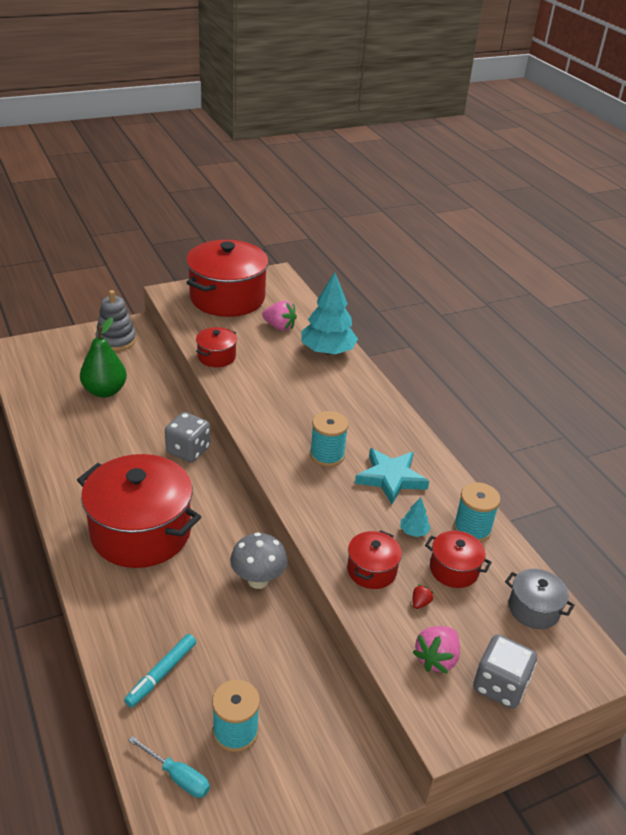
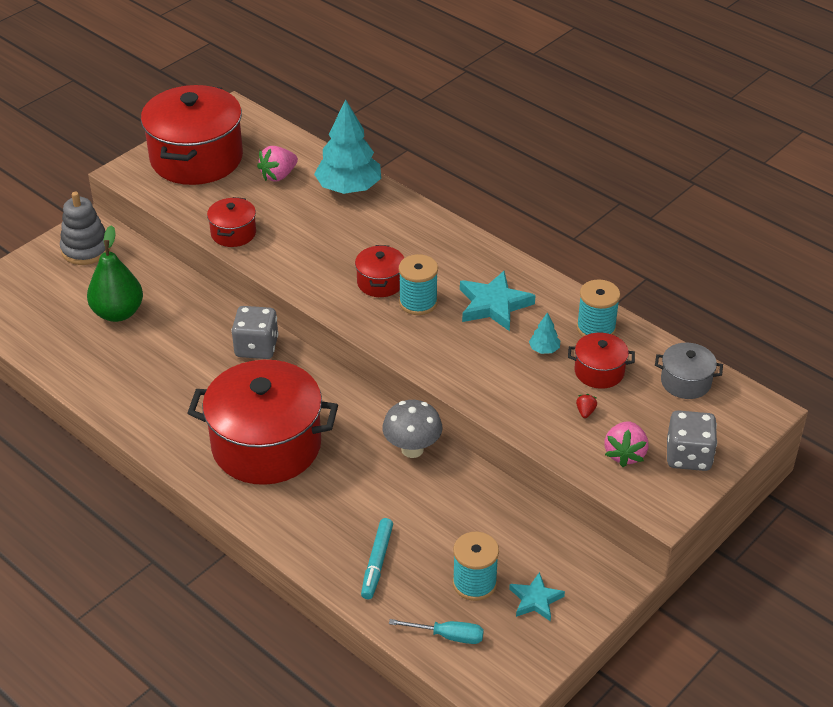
camera: 20 degrees left, 5 degrees up
(279, 327) = (278, 175): pink strawberry -> pink strawberry turned 135 degrees clockwise
(282, 774) = (535, 600): none -> turquoise star
(371, 570) = (526, 399): red pot -> red pot (380, 282)

